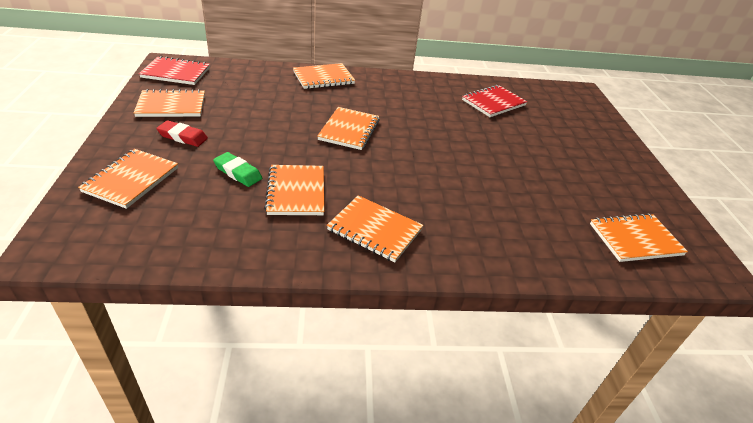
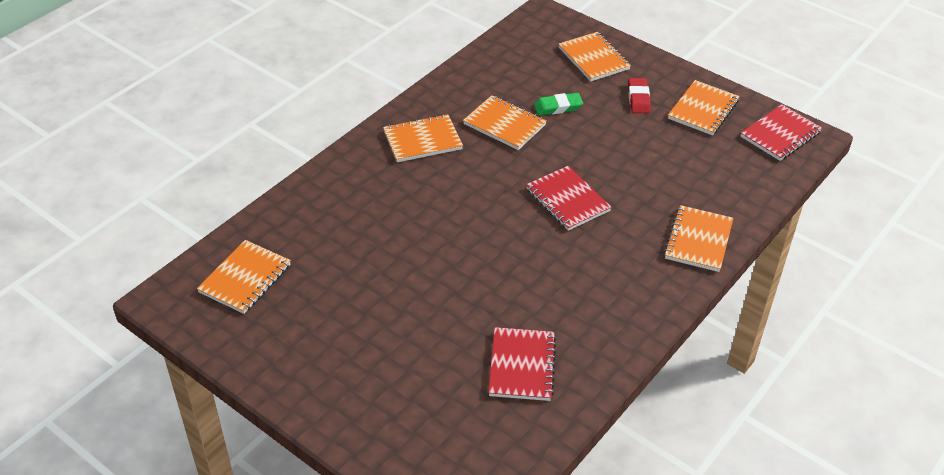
camera: 135 degrees right, 5 degrees up
(183, 137) = (638, 98): red eraser -> red eraser turned 60 degrees counterclockwise
(349, 130) = (567, 200): orange notebook -> red notebook

